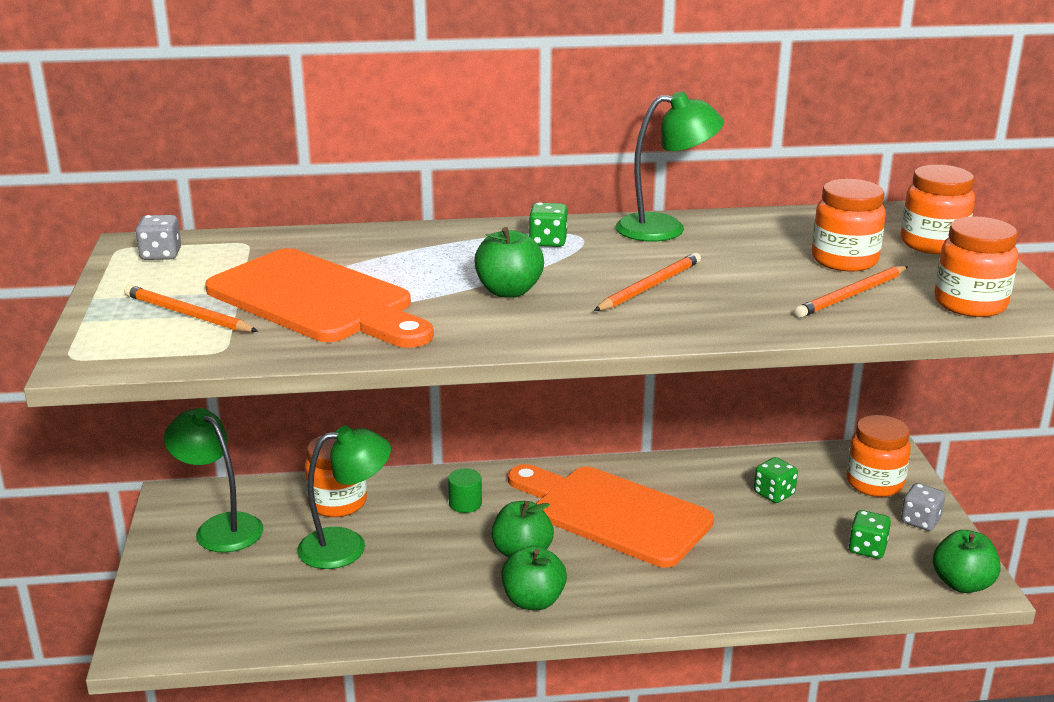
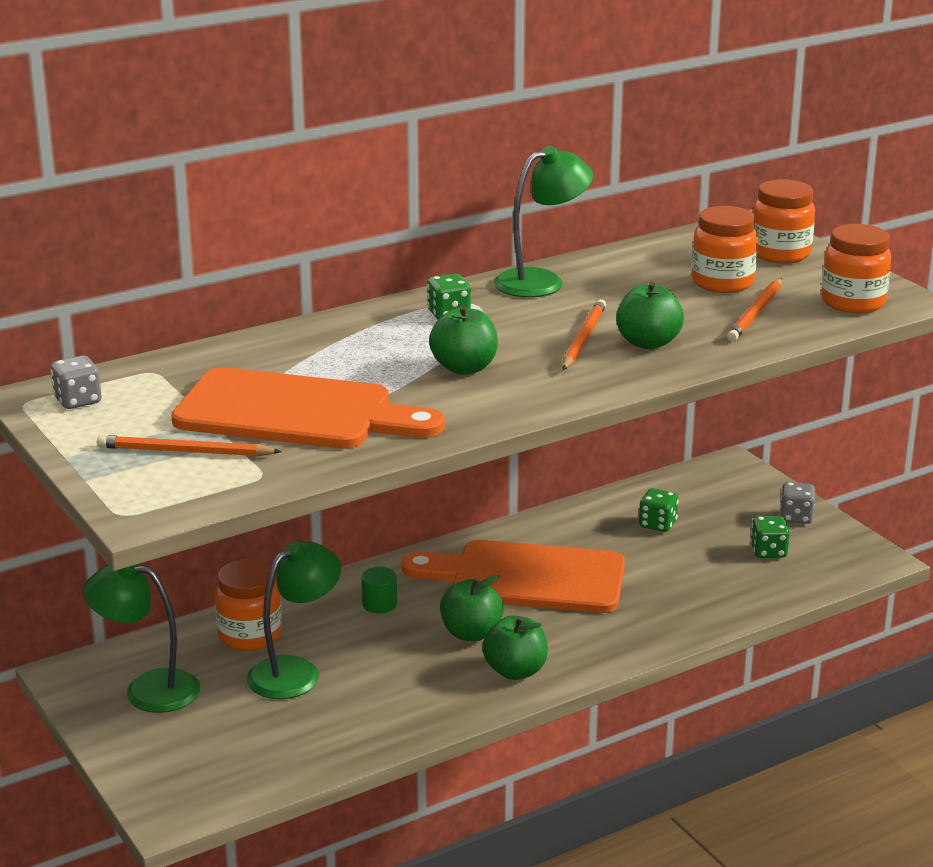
camera: 25 degrees left, 0 degrees up
(874, 483) = (737, 494): orange jar -> none
(962, 584) = (862, 560): green apple -> green apple (648, 343)

